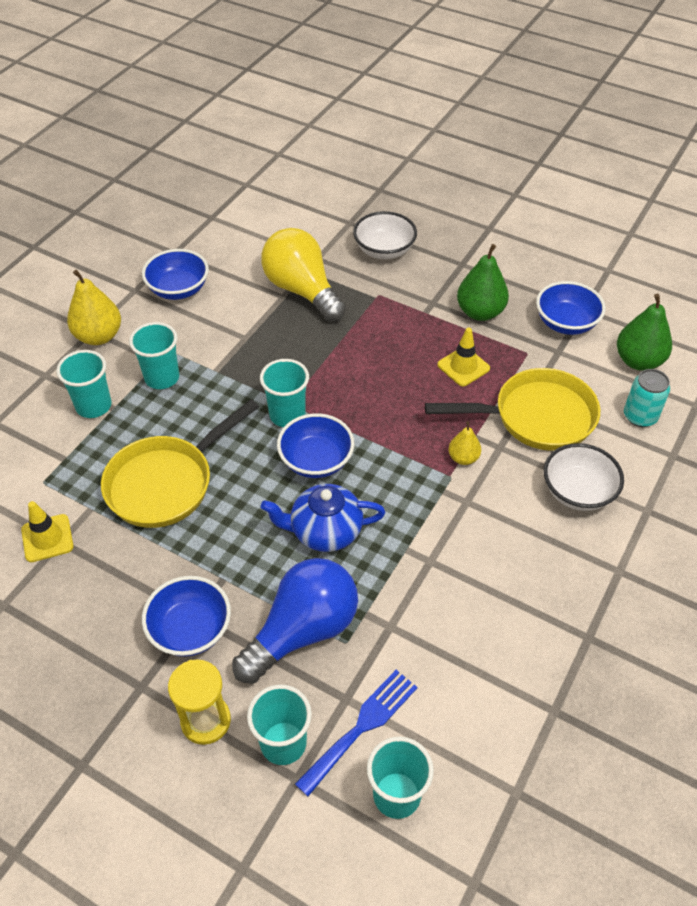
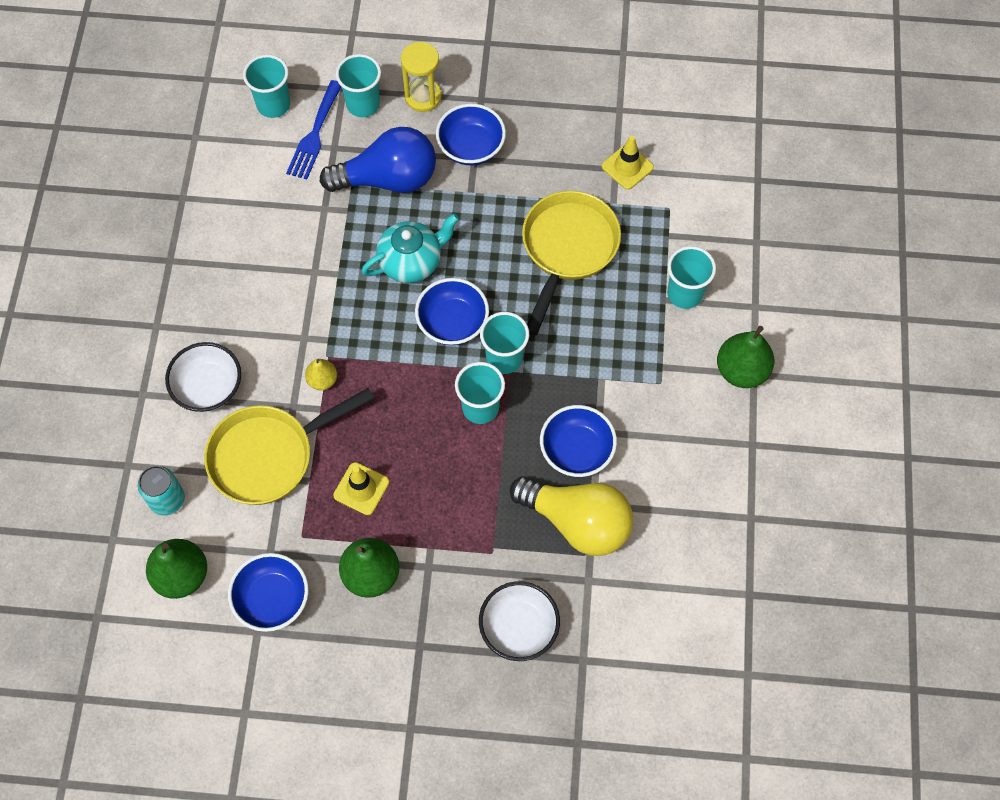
camera: 155 degrees right, 15 degrees up
(99, 336) = (741, 370): yellow pear -> green pear
(162, 378) = (645, 349): turquoise cup -> turquoise cup (480, 408)
(178, 289) = (708, 465): blue bowl -> blue bowl (576, 450)
(302, 631) = (388, 179): blue light bulb -> blue light bulb turned 120 degrees counterclockwise
(324, 531) = (411, 261): blue teapot -> turquoise teapot

